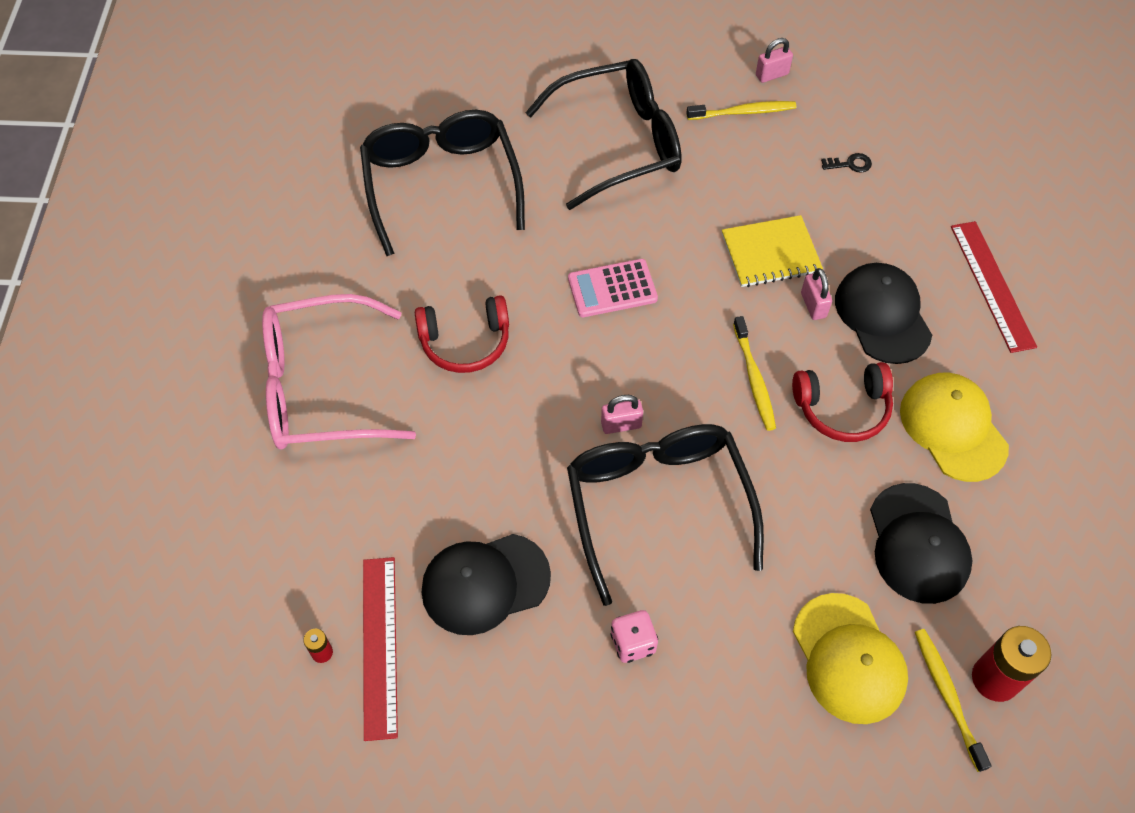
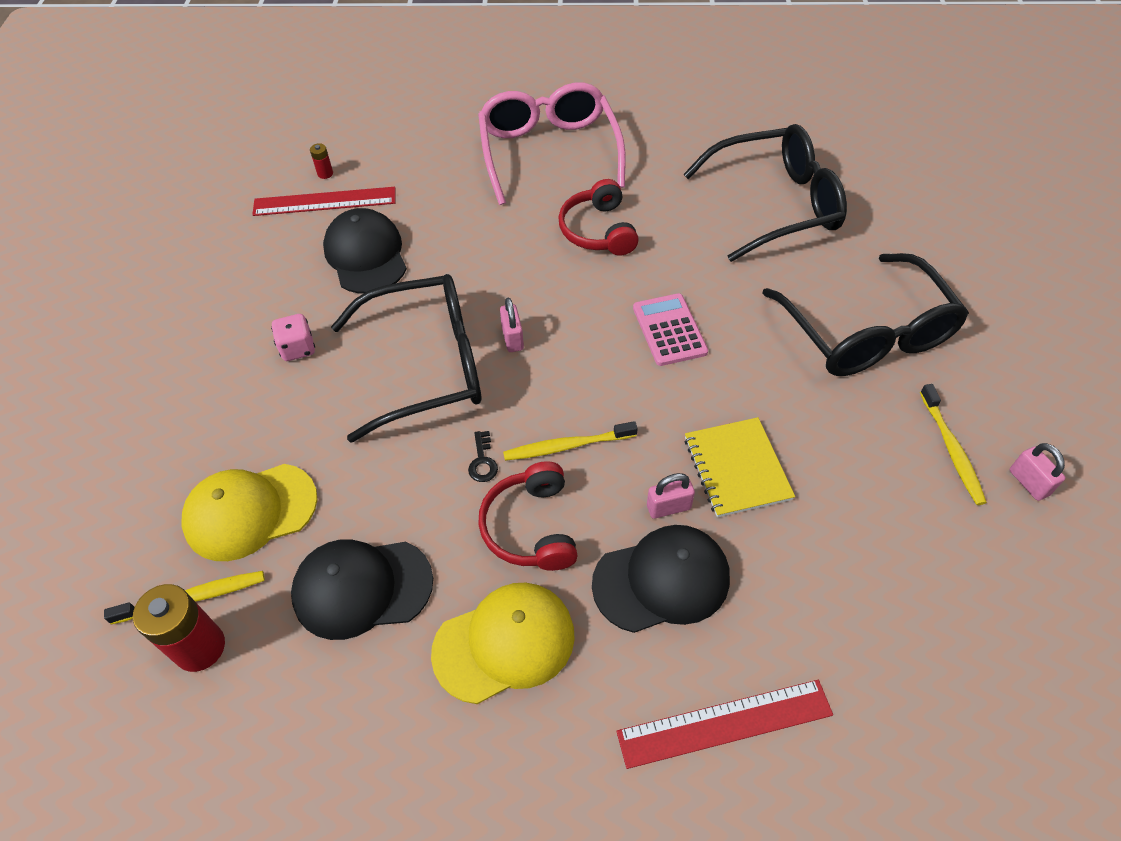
camera: 90 degrees right, 5 degrees down
(850, 164) = (898, 563): black key -> black key (482, 461)

